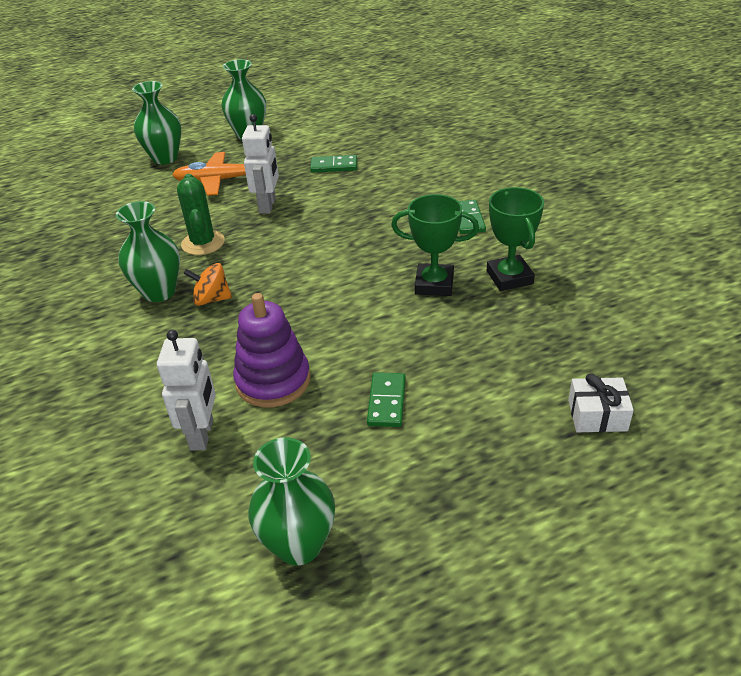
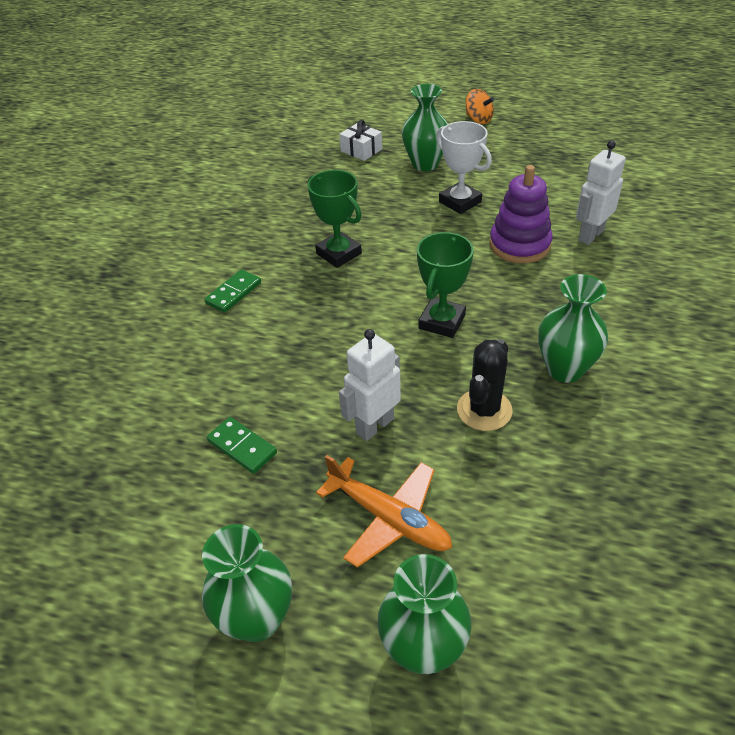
camera: 140 degrees left, 5 degrees up
(203, 243) = (484, 410): green cactus -> black cactus
(212, 299) = (520, 334): orange spinning top -> orange spinning top (478, 119)
(299, 545) = (567, 168): green vase -> green vase (425, 164)
(386, 402) = (460, 202): green domino -> white trophy
(509, 277) = (285, 232): green trophy -> green trophy (442, 322)

